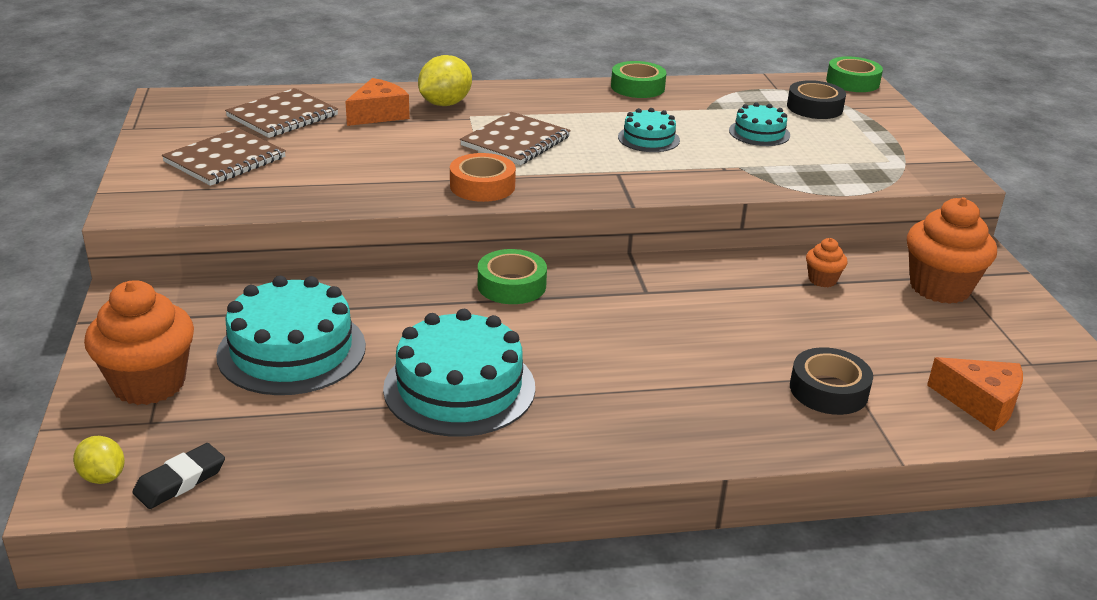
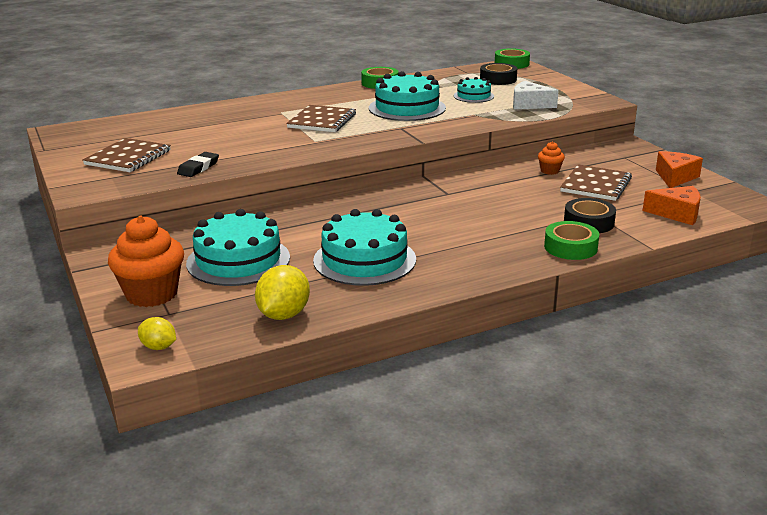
camera: 15 degrees left, 5 degrees down
(180, 481) = (214, 339): black eraser -> black eraser (198, 168)
(282, 116) = (149, 129): brown notebook -> brown notebook (595, 185)
(378, 114) = (217, 119): orange cheese -> orange cheese (675, 177)
(445, 104) = (258, 108): yellow lemon -> yellow lemon (284, 315)
(482, 186) = (318, 146): orange tape -> none
(511, 285) = (360, 204): green tape -> green tape (570, 247)
(648, 138) = (407, 108): turquoise cake -> turquoise cake, size x1.83
(834, 163) = (529, 104): none -> white cheese
(939, 288) = (619, 164): orange cupcake -> none

